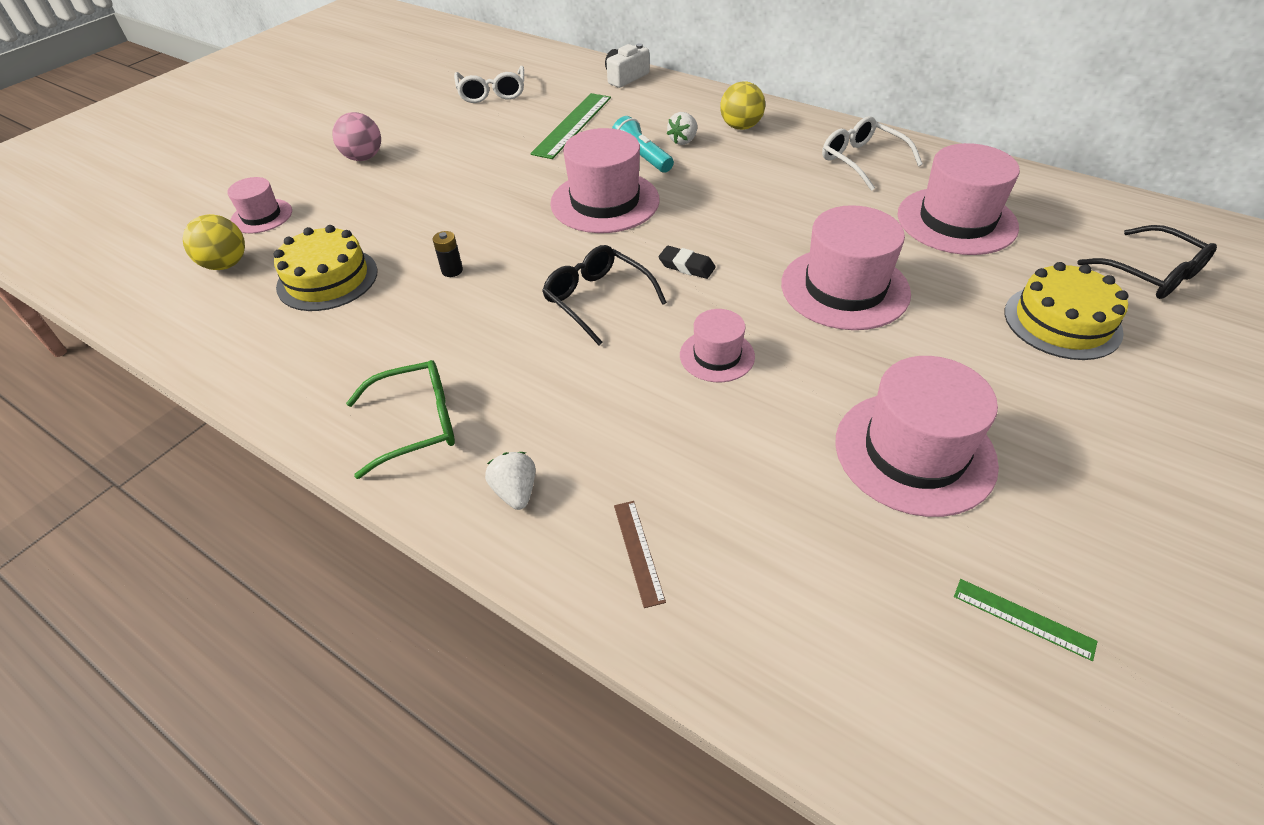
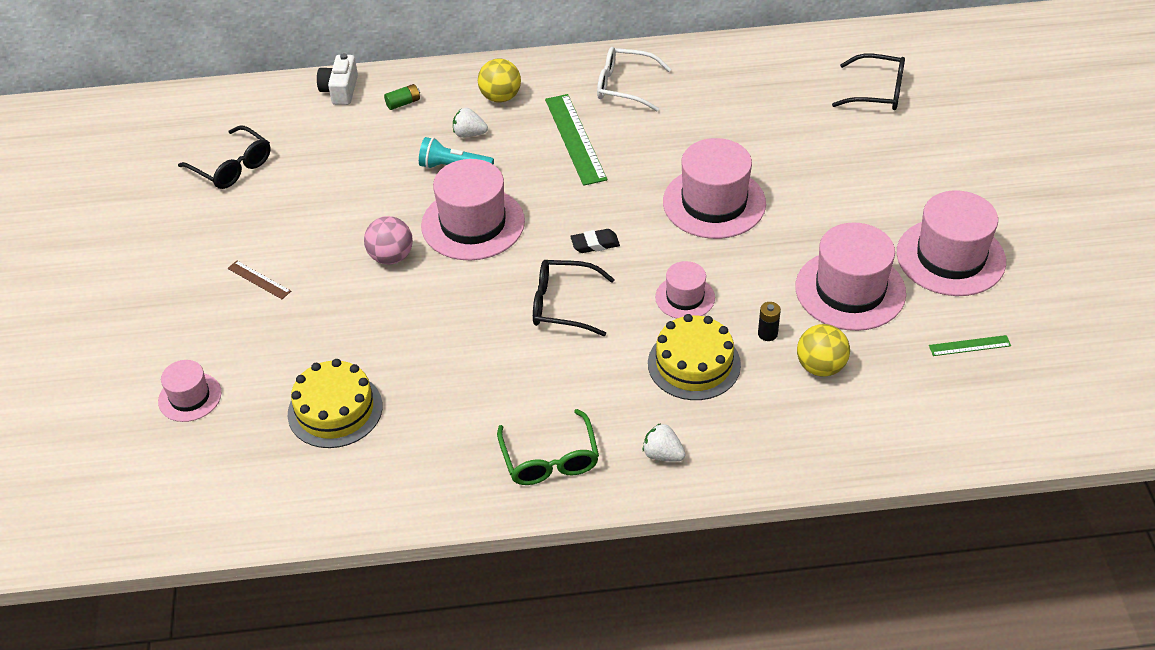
camera: 40 degrees left, 0 degrees up
(226, 264) = (226, 451): yellow ball -> yellow ball (820, 367)
(363, 158) = (202, 295): pink ball -> pink ball (391, 257)
(416, 424) = (550, 459): green glasses -> green glasses turned 135 degrees clockwise
(452, 270) = (427, 345): black battery -> black battery (767, 334)
(492, 93) = (232, 167): white glasses -> black glasses
(572, 125) = (355, 164): green ruler -> green ruler (575, 139)
(638, 552) = (766, 438): brown ruler -> brown ruler (259, 280)
(659, 102) = (403, 103): none -> green battery
(683, 141) = (469, 134): white strawberry -> white strawberry turned 105 degrees clockwise
(956, 221) = (734, 109): pink hat -> pink hat (950, 257)
(1062, 322) = (856, 156): yellow cake -> yellow cake (694, 364)

